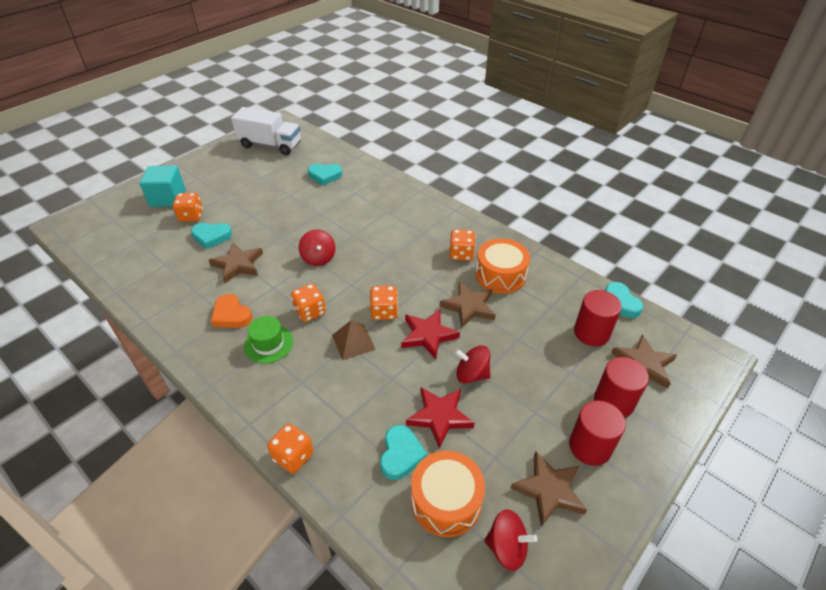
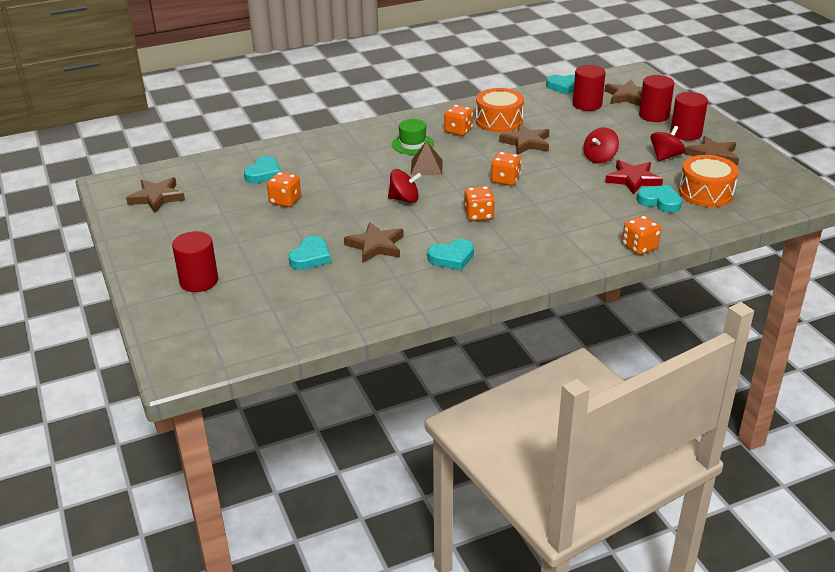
camera: 65 degrees left, 10 degrees down
(168, 198) = (199, 281): turquoise cube -> red cylinder
(191, 216) = (256, 267): orange dice -> orange dice (285, 201)
(231, 315) = (452, 258): orange heart -> turquoise heart
(268, 344) = (506, 242): green hat -> green hat (412, 144)
(270, 145) = (157, 197): white truck -> brown star
(353, 342) = (532, 201): brown pyramid -> brown pyramid (426, 167)
(428, 335) = (547, 166): red star -> none
(507, 547) = (748, 180): red spinning top -> red spinning top (665, 156)

